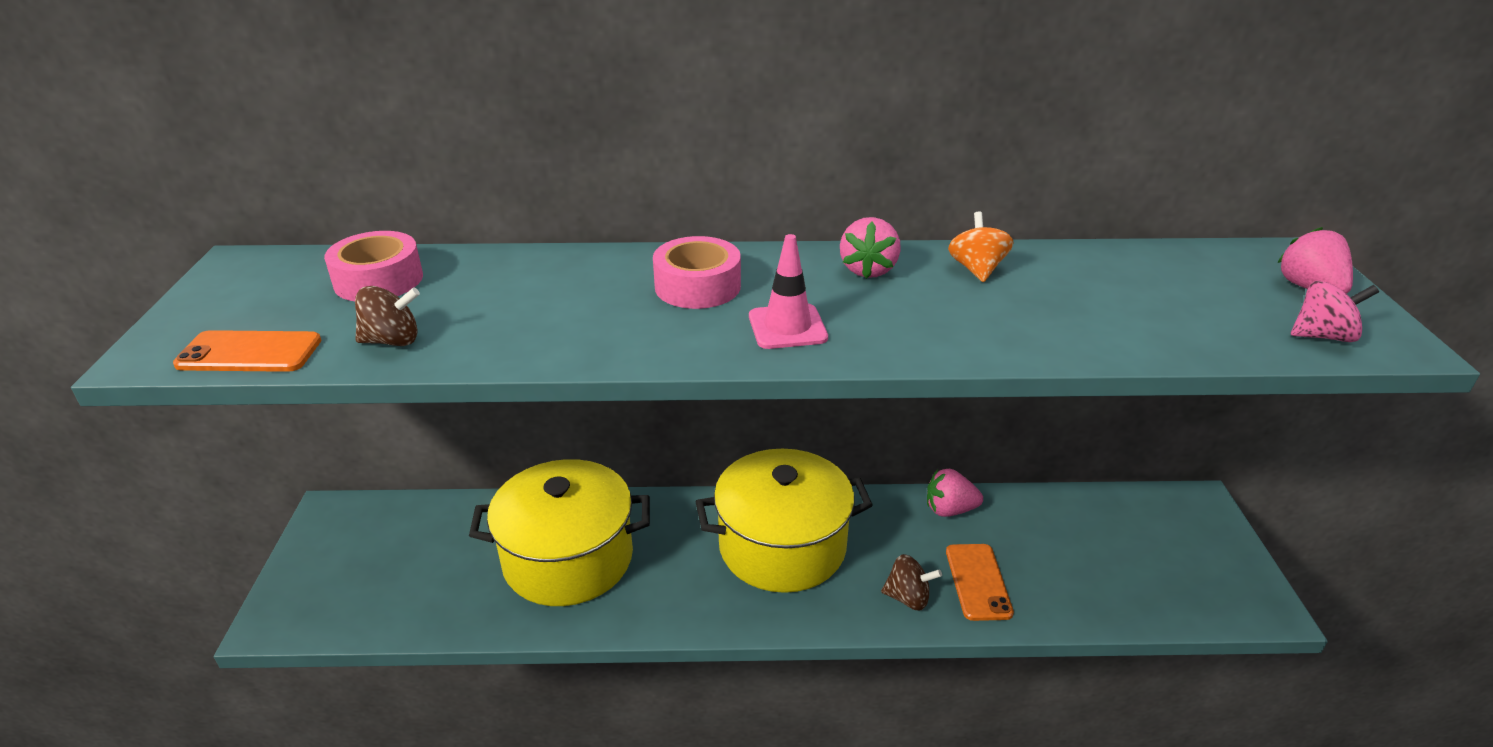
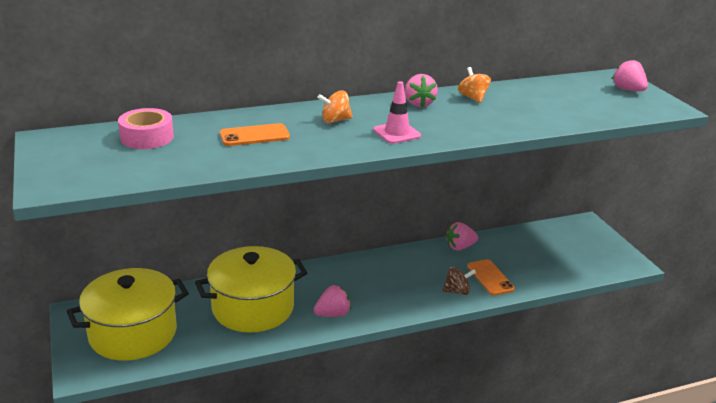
camera: 20 degrees left, 5 degrees down
(249, 353) = (107, 179): orange phone -> orange phone (254, 136)
(392, 341) = (187, 164): brown spinning top -> none
(682, 598) = (333, 314): none -> pink strawberry
(697, 286) = (335, 120): pink tape -> orange spinning top
(782, 546) = (376, 280): yellow pot -> yellow pot (133, 333)
(1322, 336) = (641, 109): pink spinning top -> none

